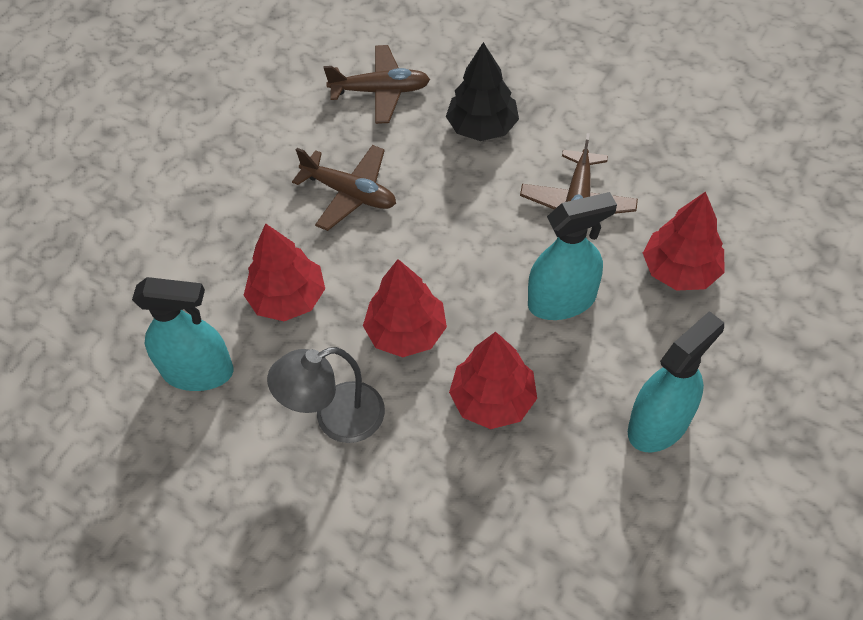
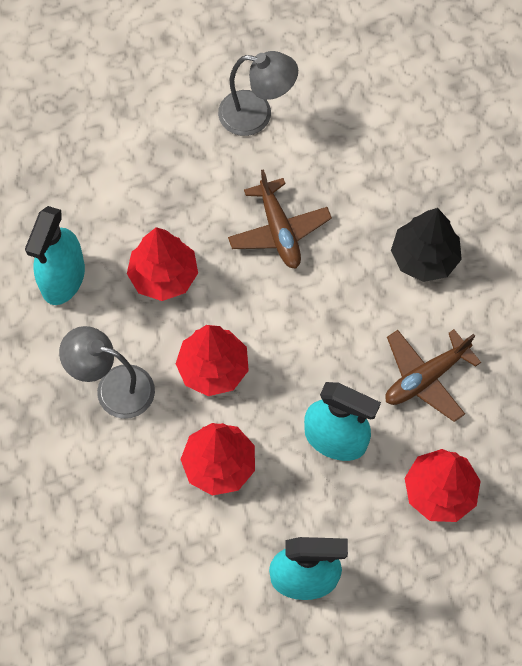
camera: 40 degrees right, 10 degrees up
(198, 371) = (63, 279): turquoise spray bottle -> turquoise spray bottle turned 60 degrees clockwise
(243, 130) = (256, 115): none -> grey lamp
(380, 91) = (383, 163): brown plane -> none

